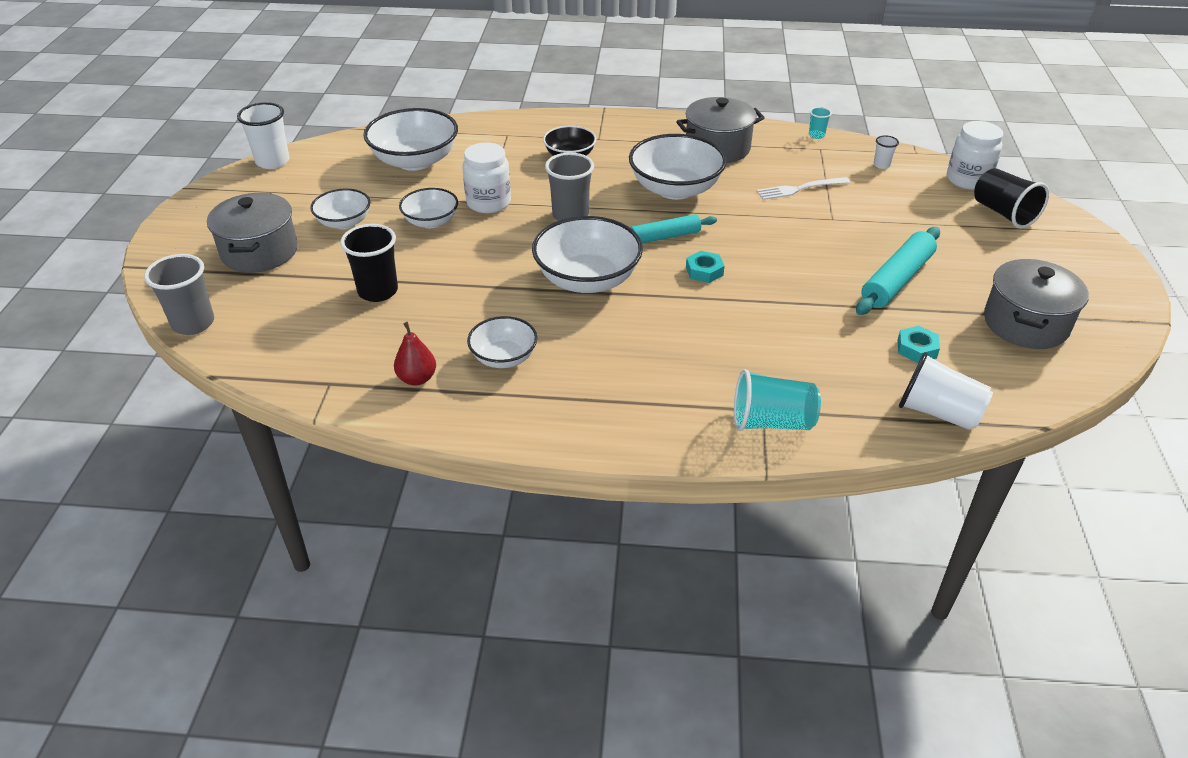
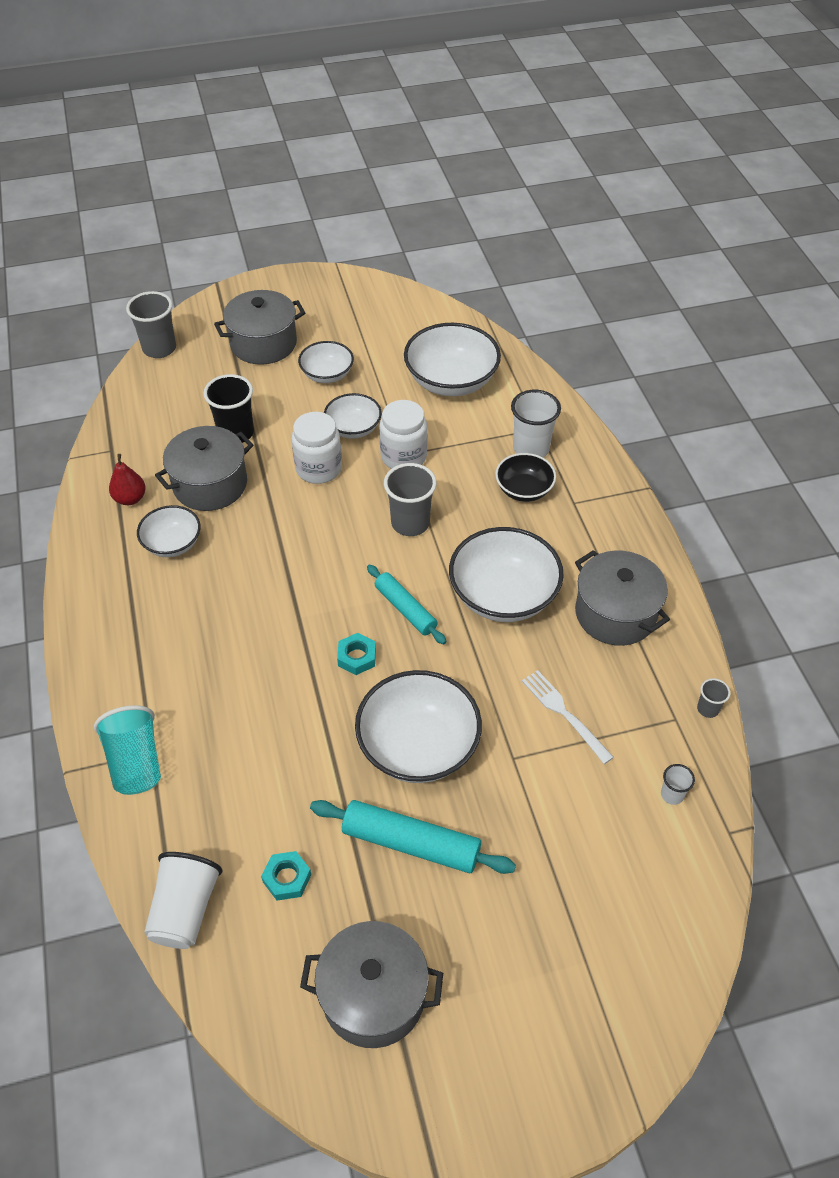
camera: 70 degrees right, 10 degrees up
(272, 161) = (401, 294): white cup -> white cup (531, 449)
(438, 320) = (210, 484): none -> grey pot
(587, 279) = (306, 567): white bowl -> white bowl (418, 746)
(816, 135) = (708, 709): turquoise cup -> grey cup
(967, 180) = (689, 905): white jar -> white jar (319, 469)
(1003, 213) = (621, 958): black cup -> none

